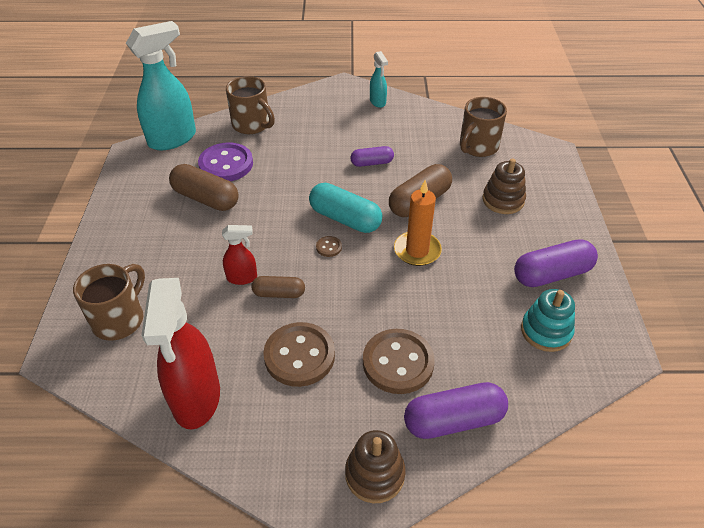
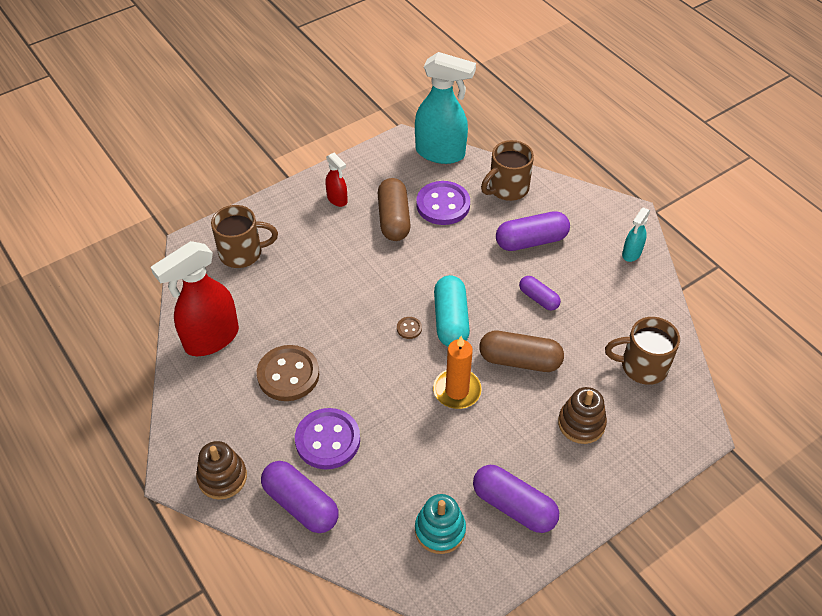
camera: 55 degrees right, 5 degrees up
(242, 278) = (333, 295): red spray bottle -> red spray bottle (337, 199)
(252, 125) = (507, 188): brown mug -> brown mug turned 45 degrees clockwise
(279, 293) = (335, 326): brown capsule -> none
(315, 139) = (531, 241): none -> purple capsule
(398, 363) = (327, 440): brown button -> purple button

